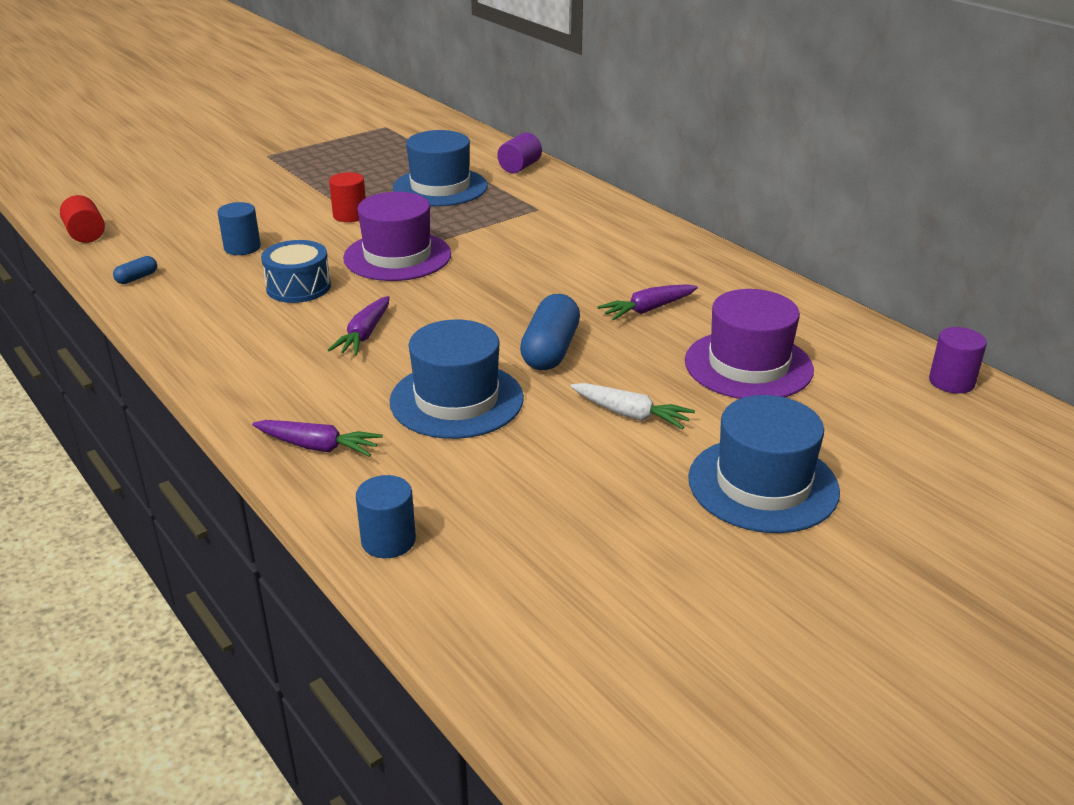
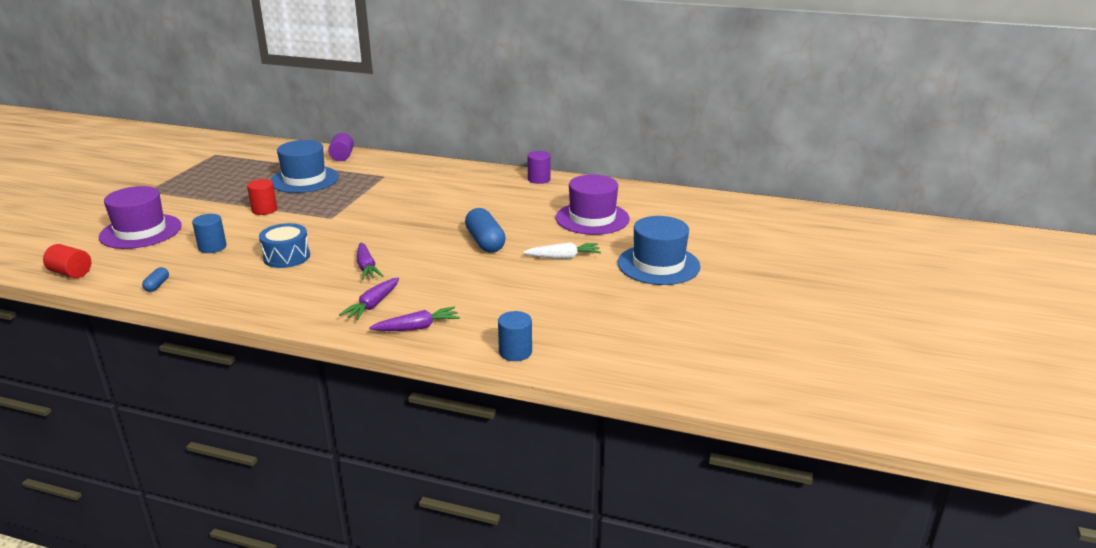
camera: 35 degrees left, 5 degrees down
(397, 256) = (329, 223): purple hat -> purple hat (141, 231)
(456, 400) = (465, 280): blue hat -> none
(648, 309) = (512, 208): purple carrot -> purple carrot (373, 305)
(951, 382) = (687, 198): purple cylinder -> purple cylinder (539, 179)

